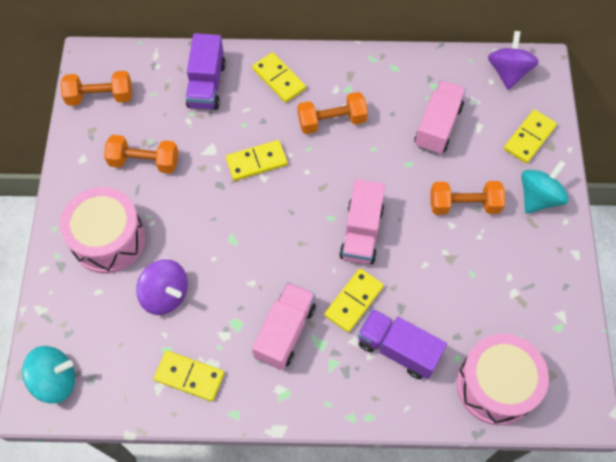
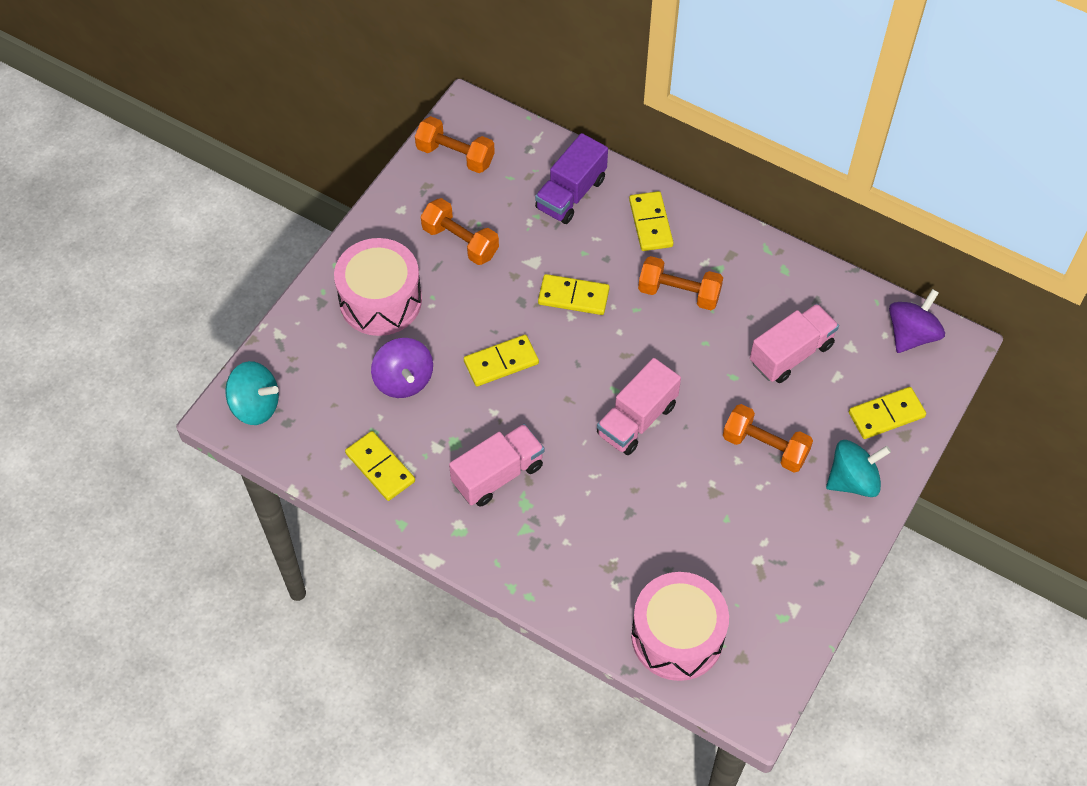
camera: 30 degrees right, 5 degrees down
(354, 301) = (585, 482): yellow domino -> yellow domino (501, 362)
(398, 349) = (600, 550): purple truck -> none

